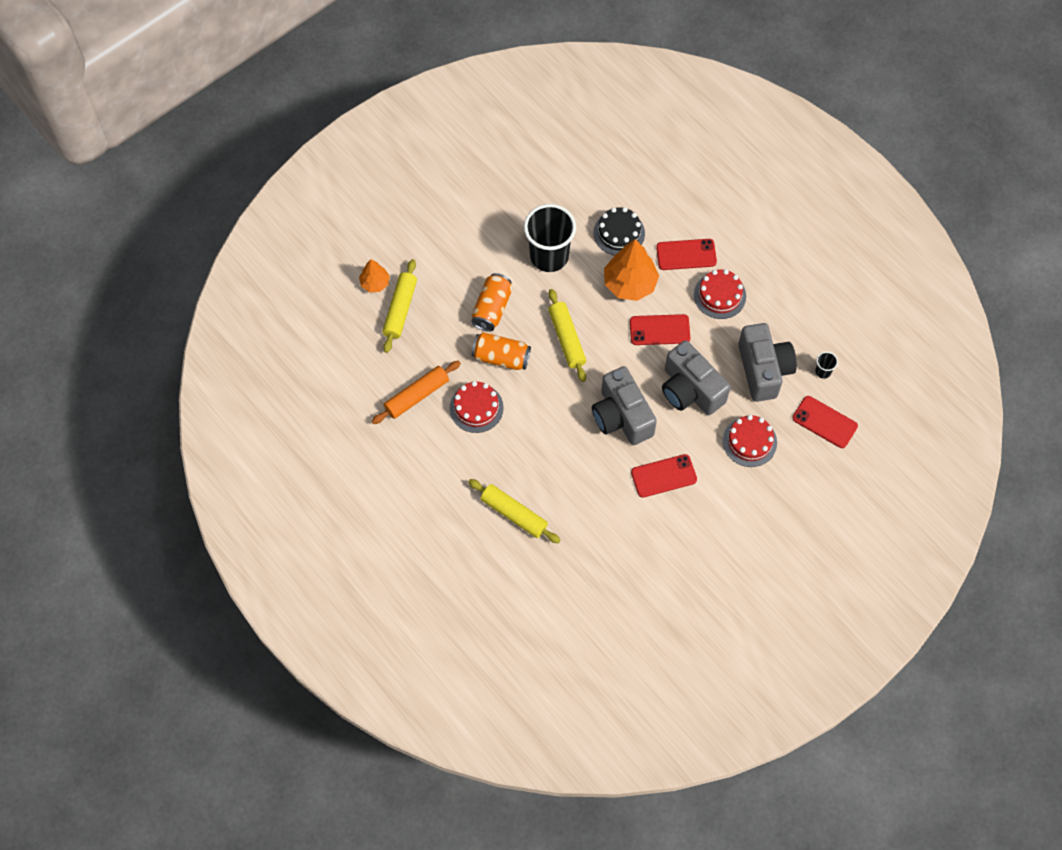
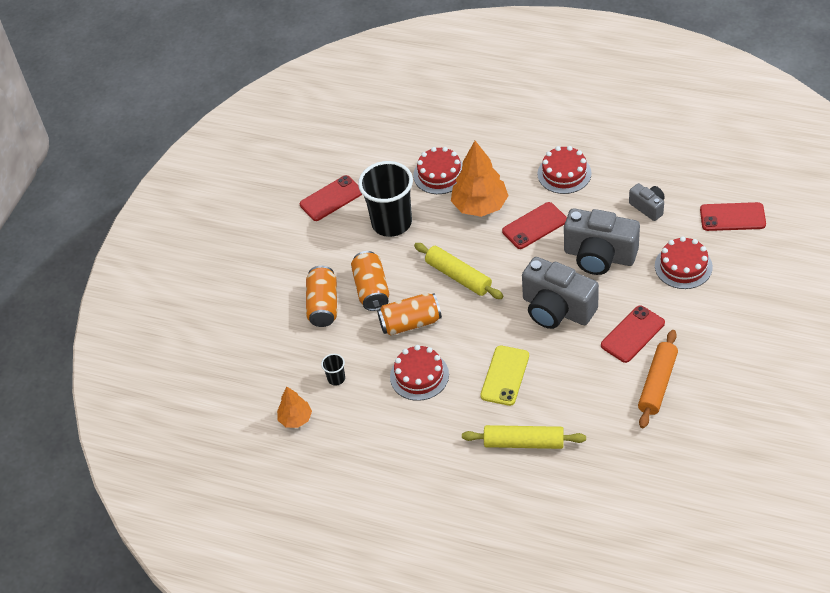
camera: 25 degrees left, 15 degrees down
(375, 283) = (246, 328): orange tree -> orange tree (295, 419)
(400, 309) = (286, 336): yellow rolling pin -> none
(417, 396) = (355, 397): orange rolling pin -> orange rolling pin (657, 384)
(446, 299) = (323, 305): none -> orange can
(540, 449) = (505, 376): none -> yellow phone
(619, 233) = (439, 174): black cake -> red cake
(686, 254) = (510, 159): red phone -> red phone (331, 198)
(763, 370) = (648, 207): grey camera -> grey camera, size x0.51
(823, 371) = (698, 181): black cup -> black cup (336, 378)

